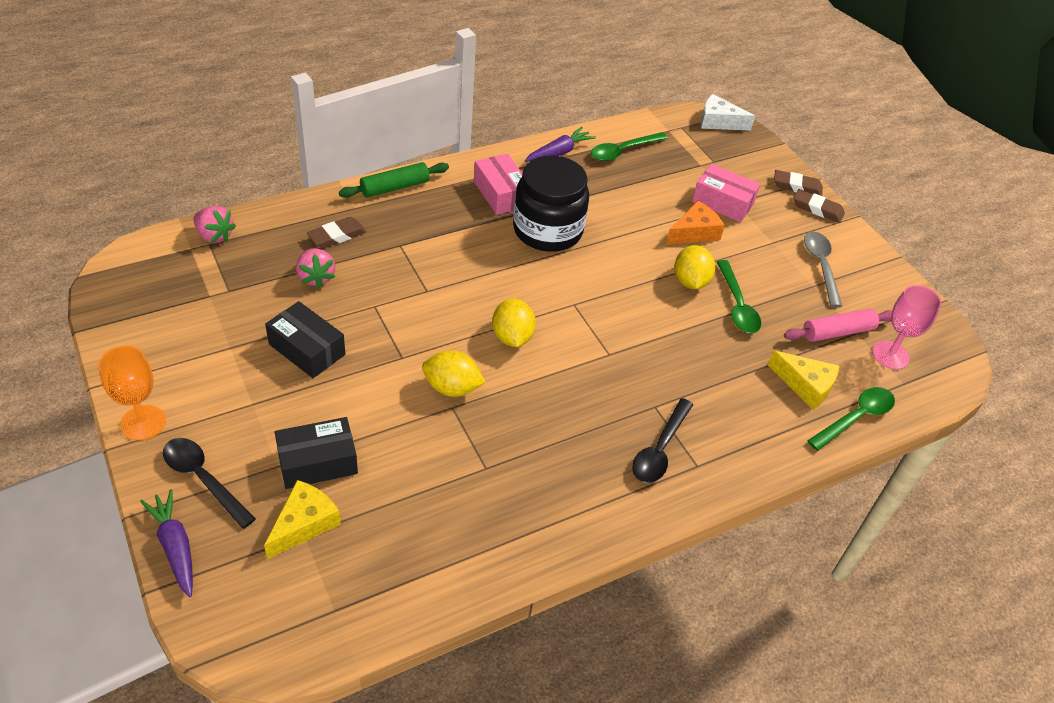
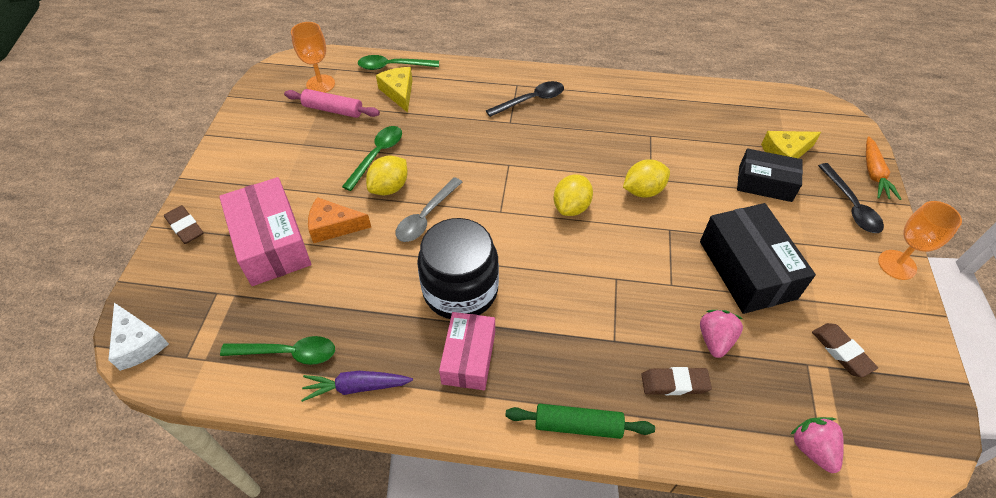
camera: 140 degrees left, 5 degrees up
(175, 547) = (874, 174): purple carrot -> orange carrot
(307, 349) = (747, 269): black box -> black box, size x1.53
(452, 388) = (643, 191): yellow lemon -> yellow lemon turned 75 degrees counterclockwise
(722, 202) = (271, 243): pink box -> pink box, size x1.53
(817, 209) = (203, 198): brown eraser -> brown eraser (841, 351)
(820, 266) = (275, 154): grey spoon -> grey spoon (426, 217)
(890, 355) = (320, 84): pink goblet -> orange goblet

